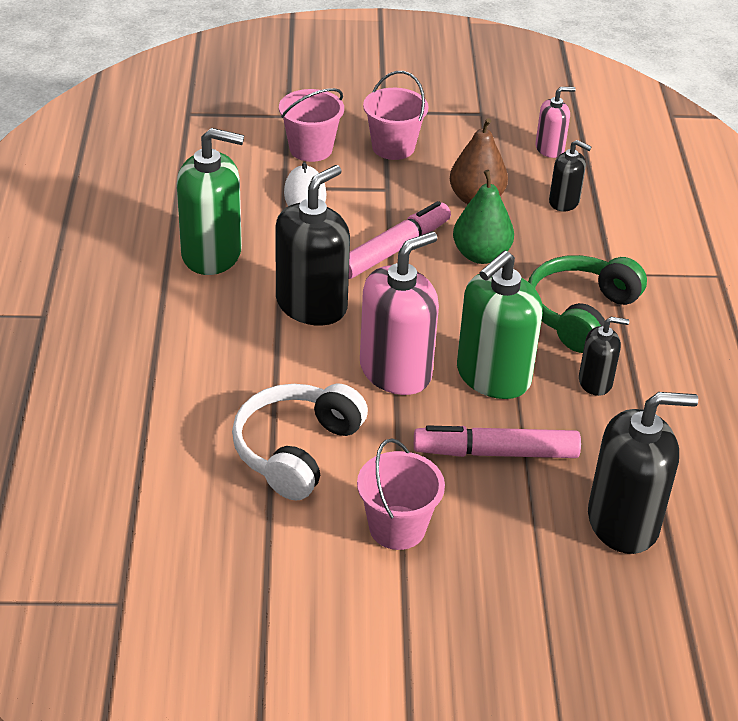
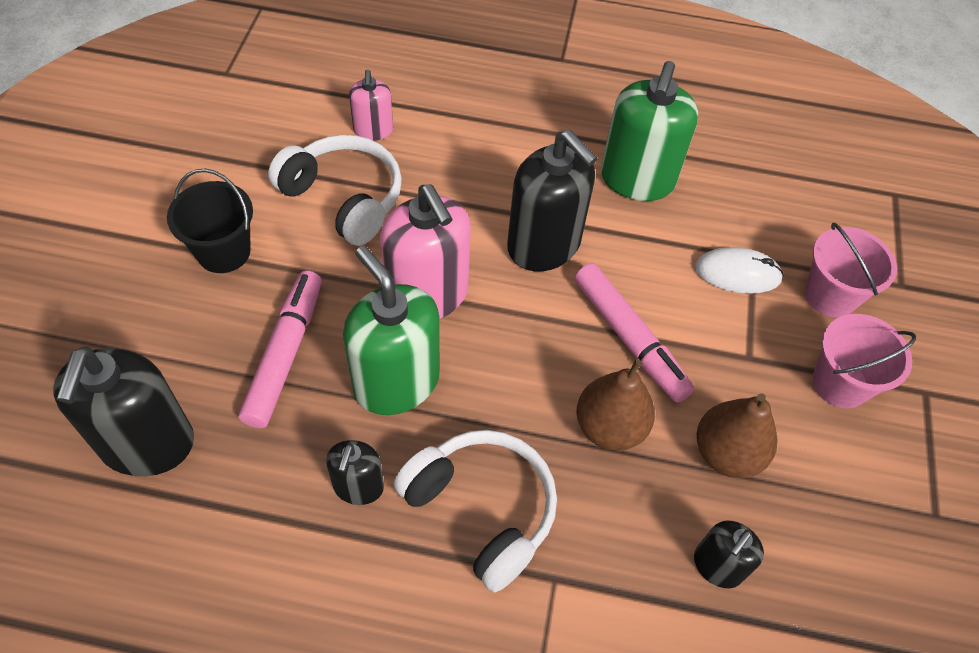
camera: 100 degrees right, 15 degrees up
(397, 527) = (223, 252): pink bucket -> black bucket
(481, 255) = (609, 427): green pear -> brown pear
(550, 148) = (850, 587): pink soap dispenser -> pink soap dispenser (373, 130)
(580, 313) = (482, 509): green headphones -> white headphones

